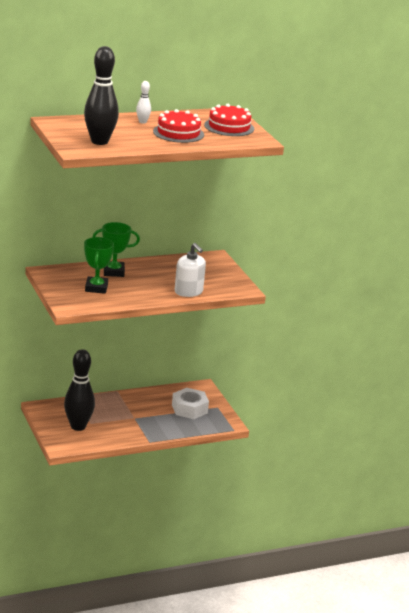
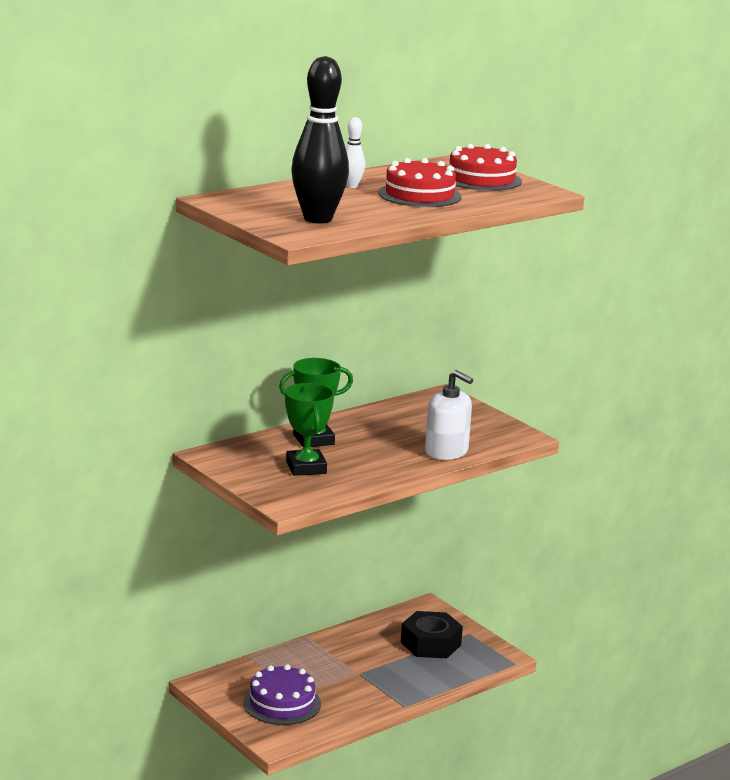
camera: 15 degrees left, 5 degrees down
(78, 426) = (282, 703): black bowling pin -> purple cake
(189, 409) = (430, 644): white nut -> black nut

